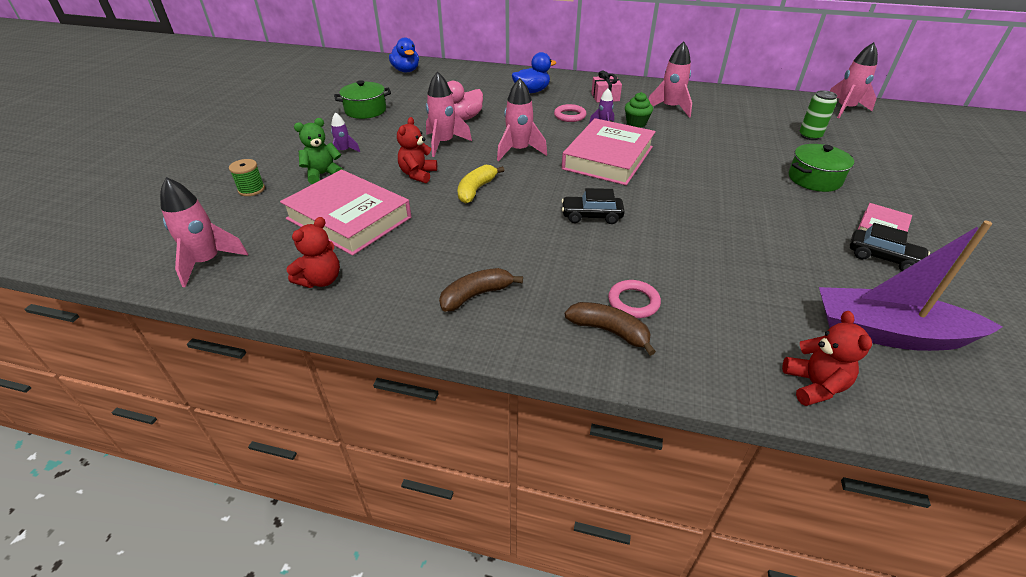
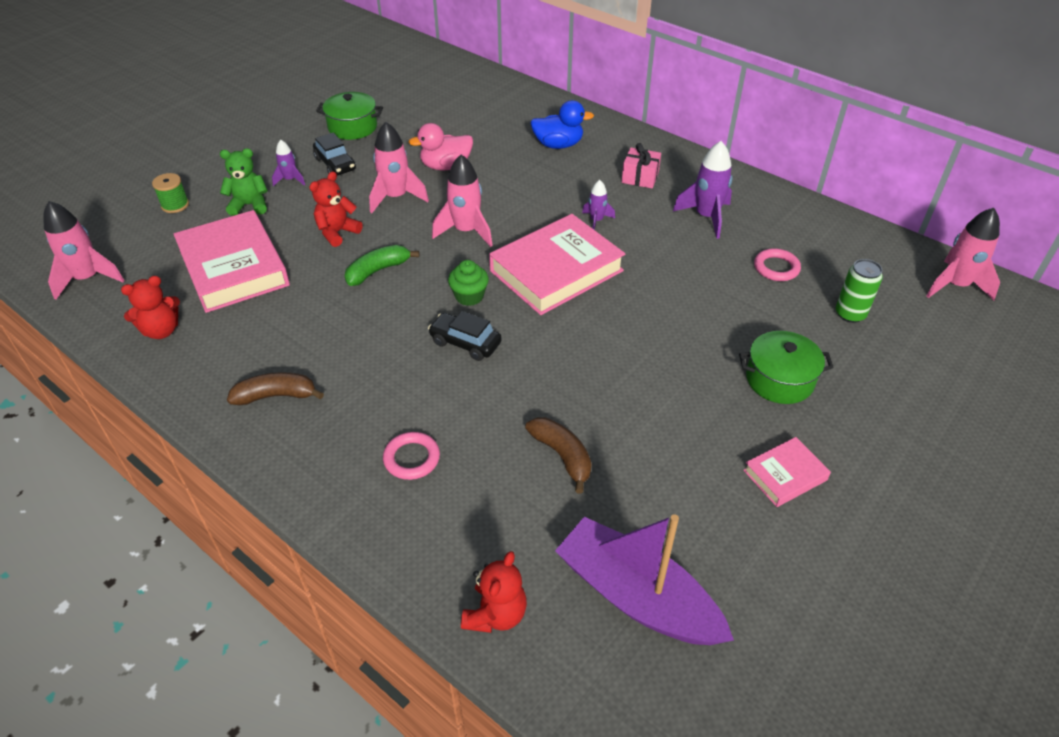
camera: 25 degrees right, 5 degrees up
(406, 71) = (441, 75): blue duck -> none
(476, 190) = (377, 271): yellow banana -> green banana
(570, 116) = (569, 195): pink ring -> pink ring (776, 268)
(609, 331) = (360, 480): brown banana -> brown banana (562, 456)
(636, 123) = (639, 229): green cupcake -> green cupcake (469, 296)
(670, 108) = (706, 217): pink rocket -> purple rocket
(883, 258) = (740, 511): black car -> black car (335, 164)

